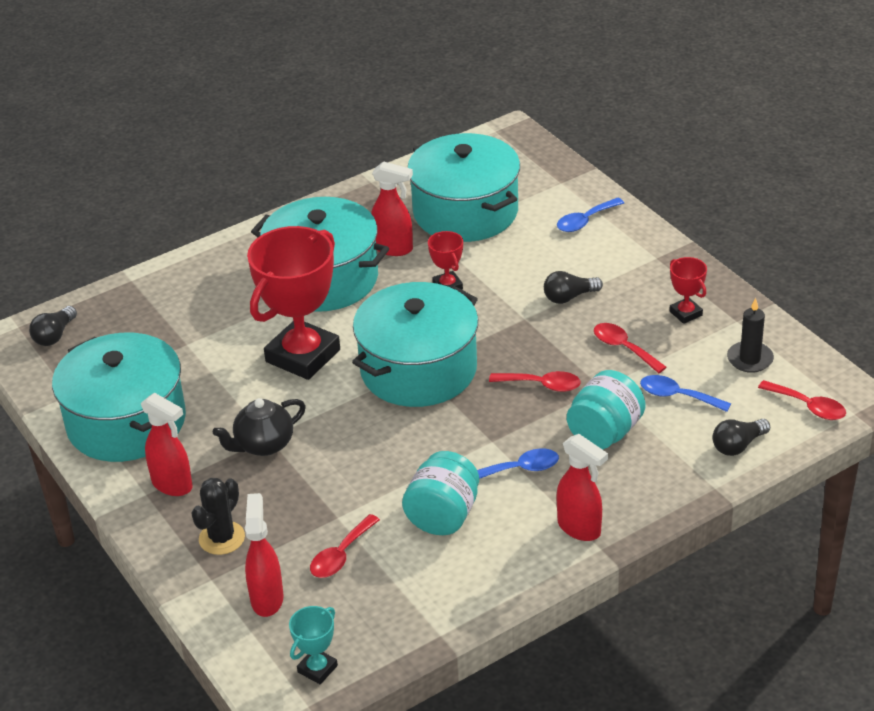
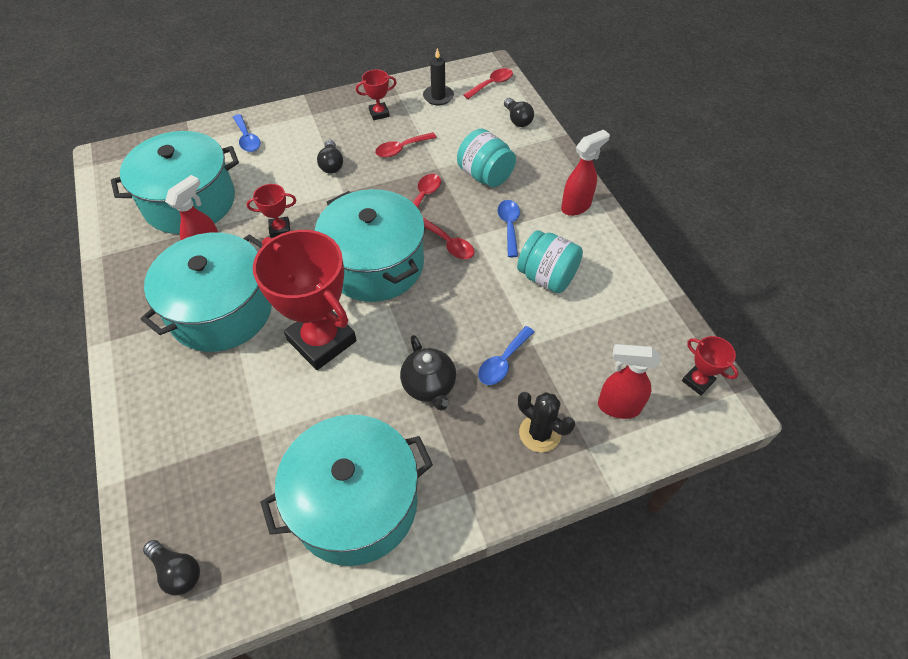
camera: 80 degrees left, 15 degrees up
(173, 485) = (460, 467): red spray bottle -> none
(317, 669) = (697, 381): turquoise trophy -> red trophy
(341, 555) = (576, 348): red spoon -> red spoon (449, 244)
(677, 396) = (461, 135): blue spoon -> blue spoon (503, 362)

